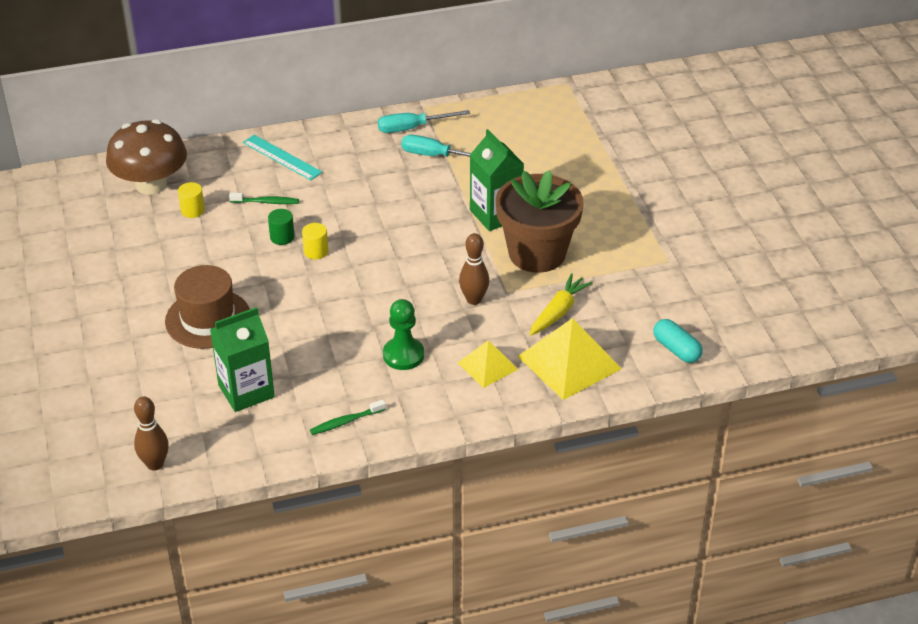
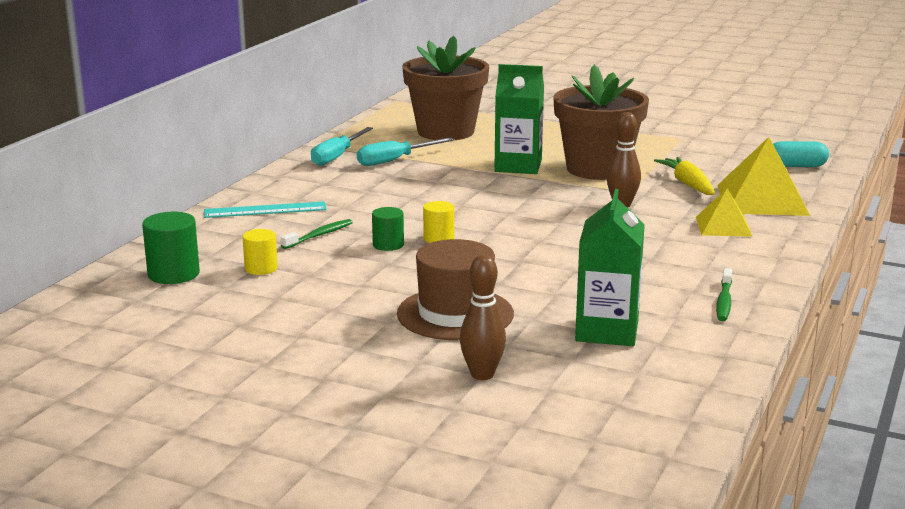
camera: 50 degrees left, 20 degrees down
(151, 184) = (173, 274): brown mushroom -> green cylinder
(155, 464) = (665, 415): brown bowling pin -> brown bowling pin (482, 374)
(403, 355) = (658, 251): green pawn -> none
(527, 144) = (445, 132): none -> brown flower pot

